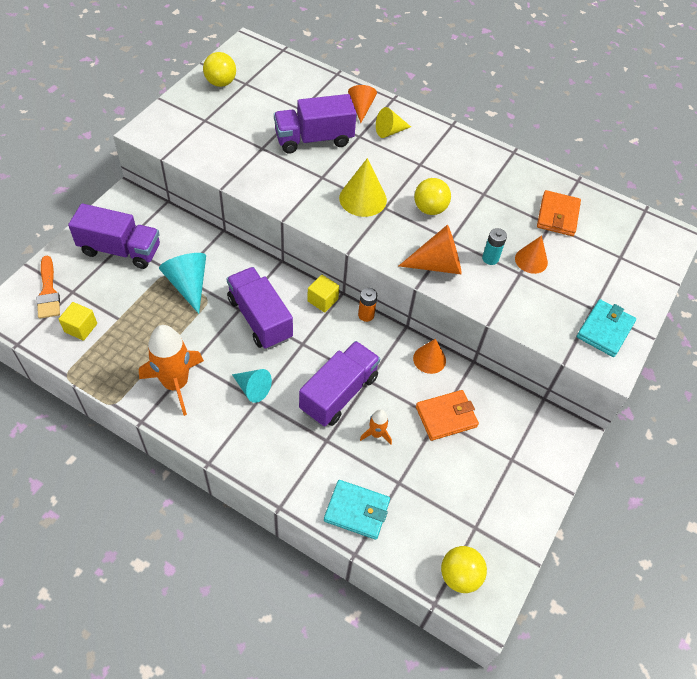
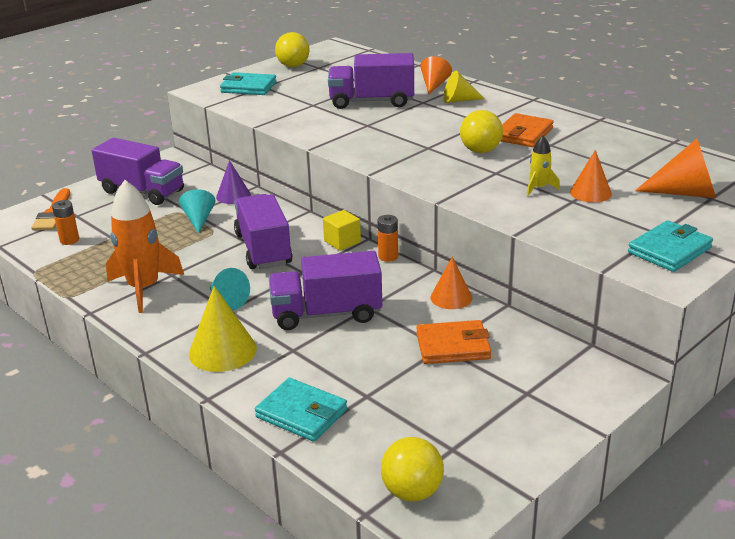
camera: 20 degrees right, 25 degrees down
(81, 328) = (69, 240): yellow cube -> orange battery
(188, 285) = (199, 220): turquoise cone -> turquoise cone, size x0.67
(191, 123) = (248, 87): none -> turquoise wallet
(207, 247) = (233, 196): none -> purple cone
(339, 393) = (326, 314): purple truck -> purple truck turned 150 degrees counterclockwise
(363, 199) = (406, 140): yellow cone -> yellow cone (222, 351)
(376, 434) = (357, 351): orange rocket -> none
(437, 264) = (471, 188): orange cone -> orange cone (685, 193)
(490, 258) = (539, 188): turquoise battery -> yellow rocket
(557, 216) = (637, 164): orange wallet -> orange wallet (523, 134)

